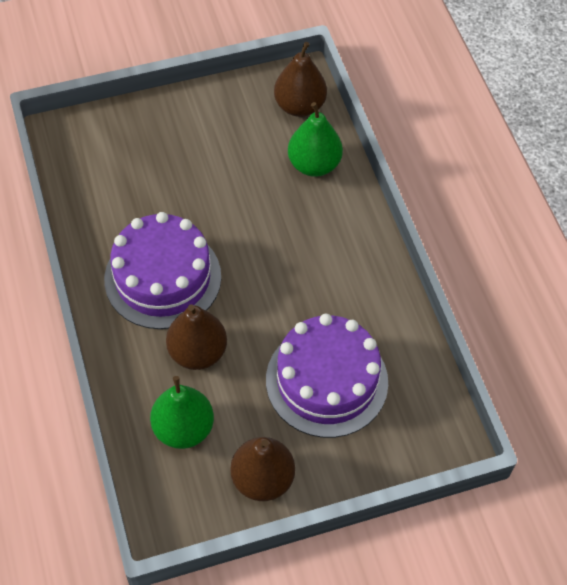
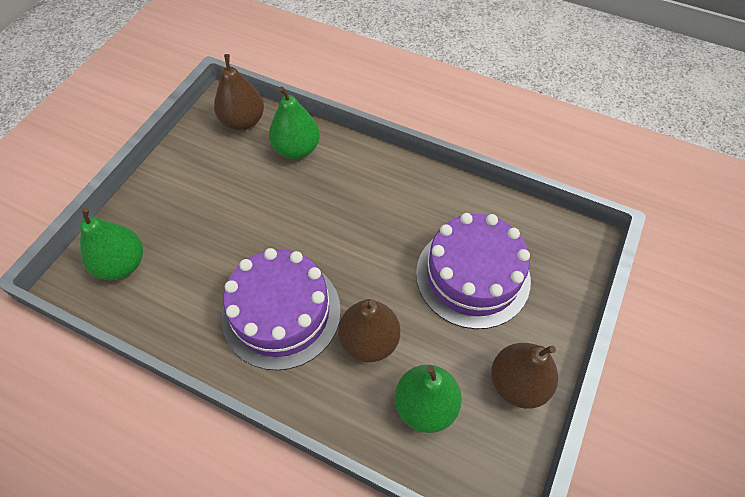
camera: 45 degrees left, 0 degrees up
(99, 148) = (122, 264): none -> green pear

